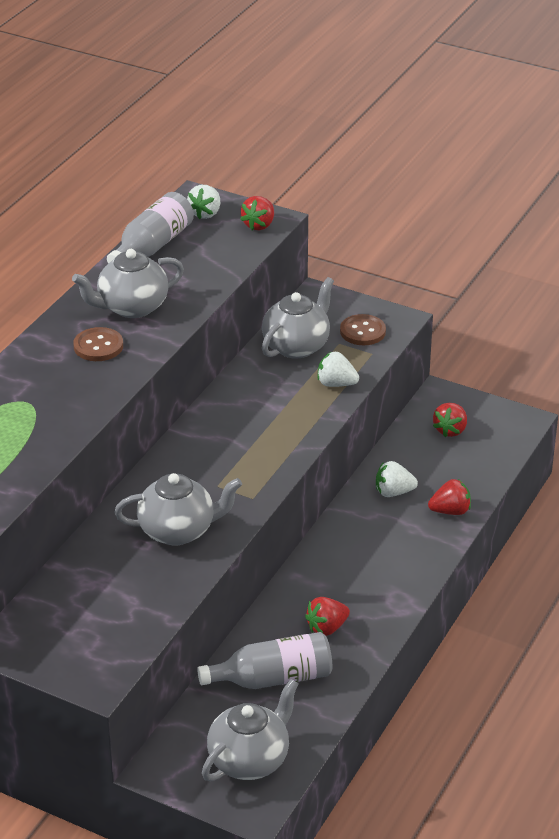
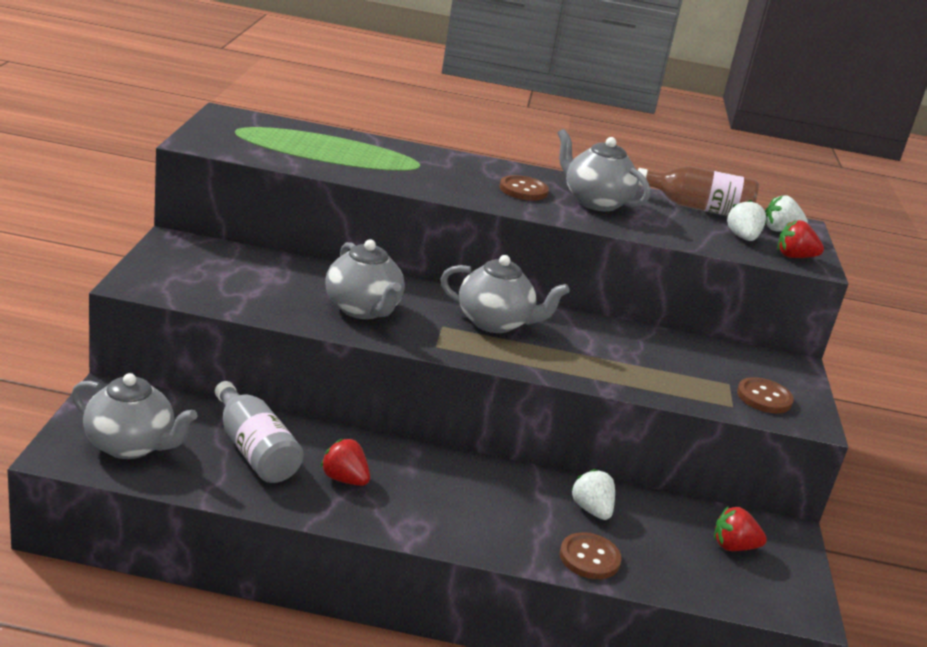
camera: 65 degrees right, 10 degrees down
(152, 246) = (698, 208): grey bottle -> brown bottle
(297, 346) = (699, 358): grey teapot -> grey teapot (495, 323)
(336, 384) = (658, 385): white strawberry -> white strawberry (742, 237)
(450, 511) = (589, 558): red strawberry -> brown button

